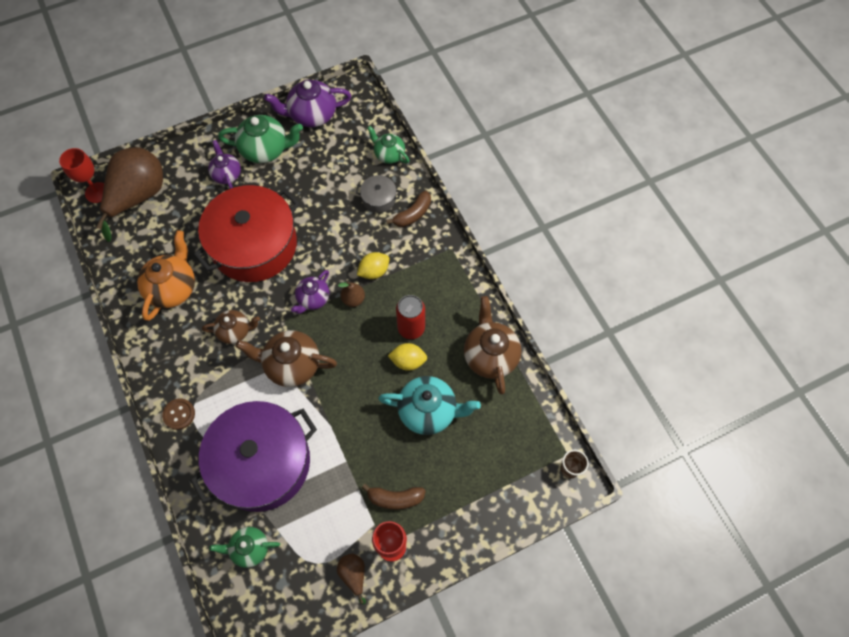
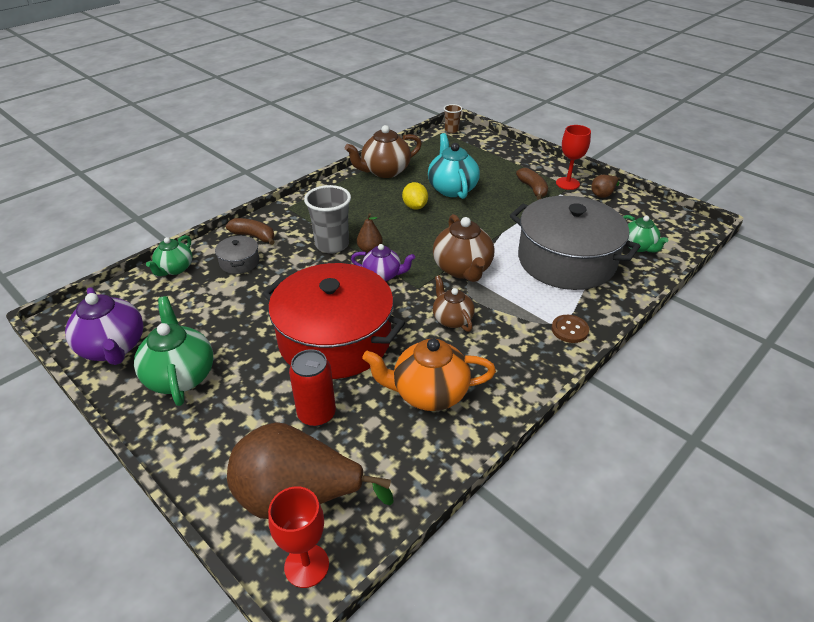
camera: 110 degrees left, 25 degrees down
(227, 174) = (231, 402): purple teapot -> none
(261, 462) = (566, 260): purple pot -> grey pot
(374, 271) = (332, 245): yellow lemon -> grey cup
(411, 328) = (382, 212): red can -> red can (316, 414)

